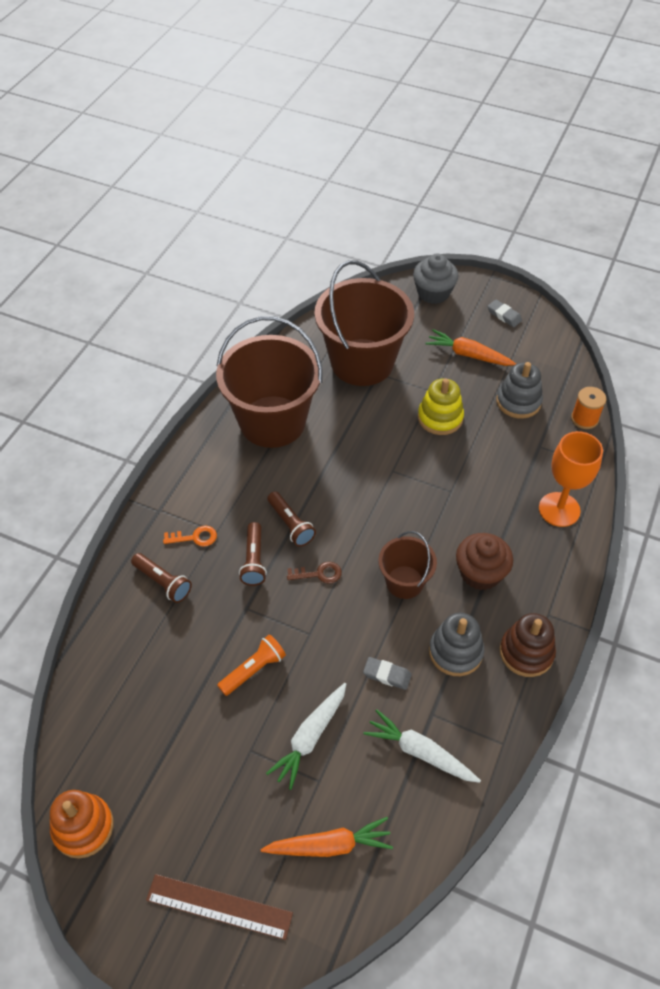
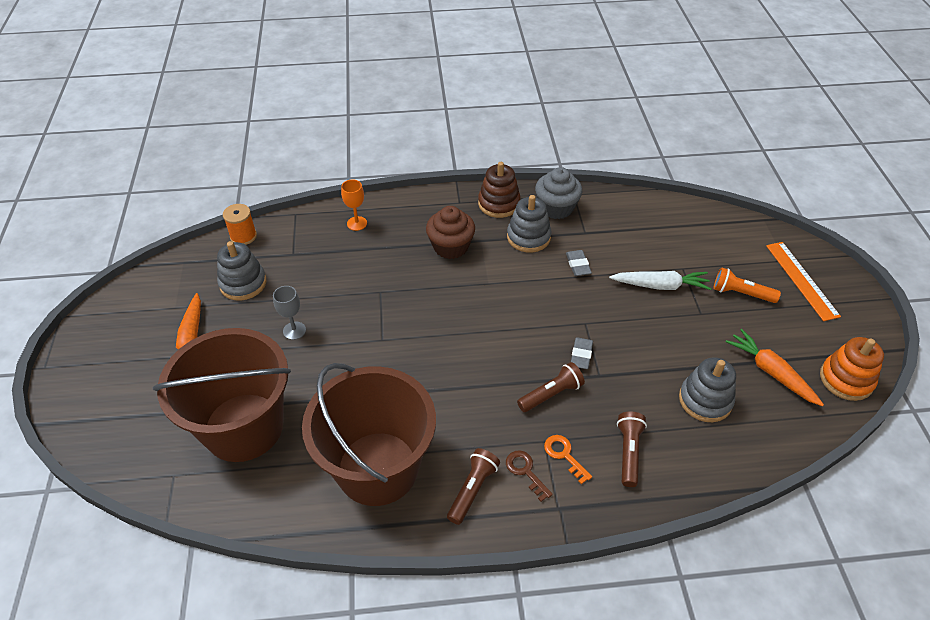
camera: 120 degrees left, 5 degrees down
(161, 676) = (705, 400): none -> grey stacking toy
(219, 906) = (801, 280): brown ruler -> orange ruler
(254, 670) = (644, 342): orange flashlight -> orange flashlight (741, 293)
(290, 525) = (494, 386): brown flashlight -> brown flashlight (473, 490)
(319, 574) = (528, 342): brown key -> brown key (525, 471)
(329, 845) = (714, 246): orange carrot -> orange carrot (771, 372)
(404, 582) = (493, 286): brown bucket -> none
(420, 752) = (616, 228): white carrot -> none
(433, 293) = (93, 409): grey cupcake -> grey cupcake (556, 208)
(440, 418) = (294, 330): yellow stacking toy -> grey goblet
(504, 315) = (114, 334): grey eraser -> grey eraser (581, 355)
(559, 509) = (357, 223): orange goblet -> orange goblet, size x0.55

